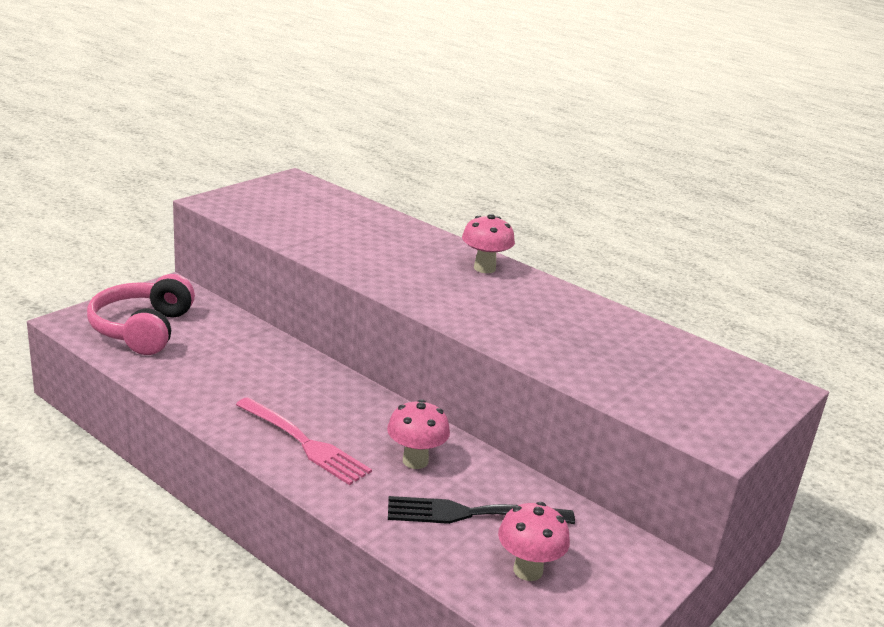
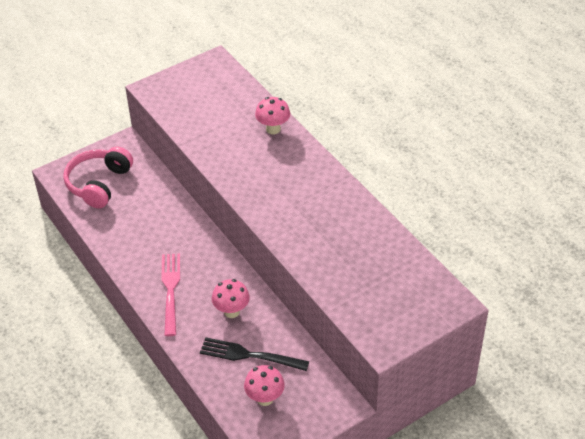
camera: 20 degrees right, 20 degrees up
(304, 443) = (170, 290): pink fork -> pink fork turned 150 degrees counterclockwise
(484, 268) = (311, 171): pink mushroom -> pink mushroom (273, 129)

